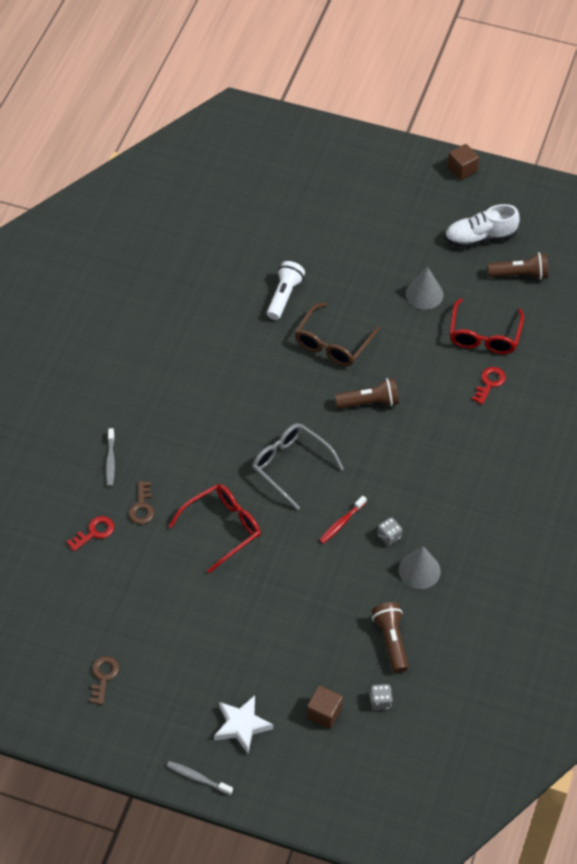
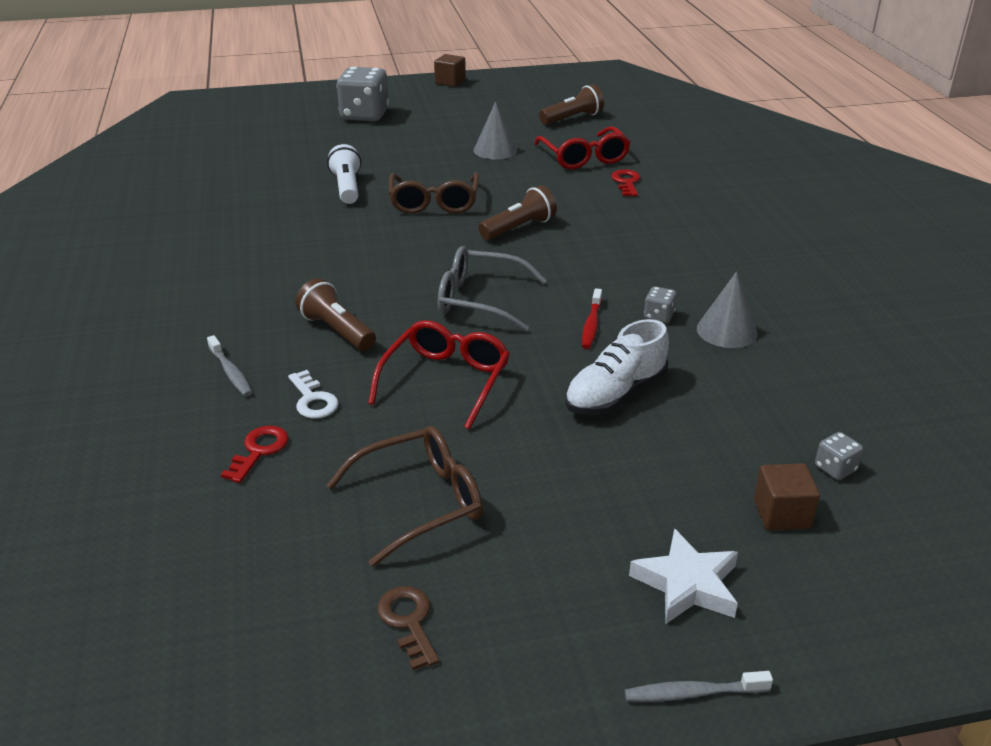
camera: 30 degrees left, 20 degrees down
(142, 507) = (313, 400): brown key -> white key
(152, 610) = (420, 502): none -> brown glasses
(358, 196) = (364, 115): none -> grey dice
(391, 641) = (773, 404): brown flashlight -> brown flashlight (337, 331)
(480, 237) = (510, 109): white shoe -> white shoe (615, 394)

